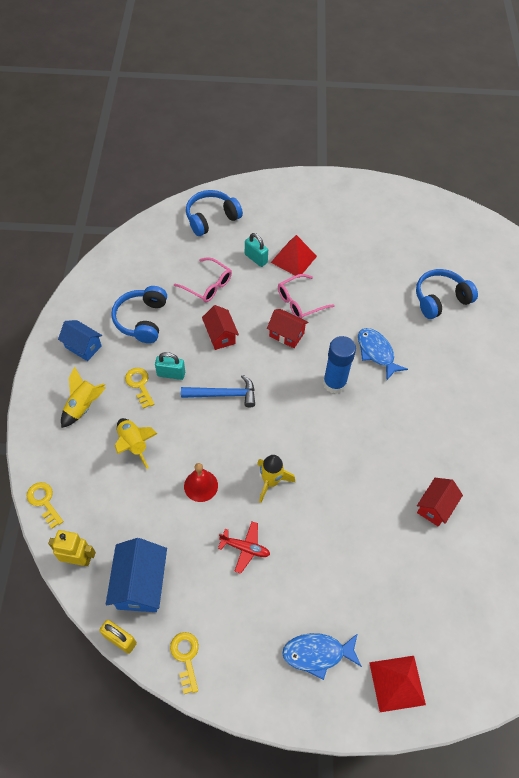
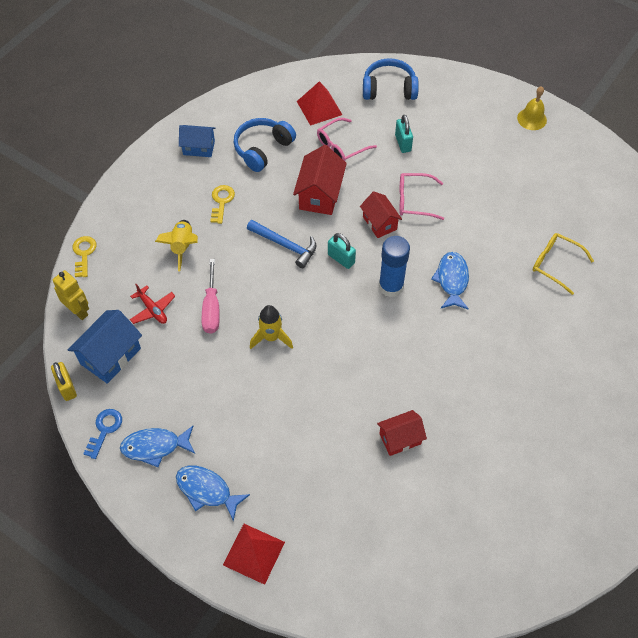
camera: 35 degrees right, 0 degrees up
(83, 346) = (199, 148): blue house -> blue house turned 60 degrees counterclockwise
(84, 406) = (165, 196): yellow rocket -> none
(171, 374) = (254, 206): turquoise padlock -> turquoise padlock (341, 259)
(186, 657) = (104, 430): yellow key -> blue key
(201, 485) = (211, 308): red bell -> pink screwdriver
(208, 285) = (341, 146): pink glasses -> pink glasses turned 75 degrees clockwise
(220, 335) = (320, 195): red house -> red house, size x1.51
(243, 643) = (155, 447): none -> blue fish
(245, 548) = (210, 377): red plane -> red plane (152, 309)
(293, 259) = (438, 160): red pyramid -> red pyramid (319, 108)
(339, 193) = (532, 119): none -> yellow bell
(440, 299) = (555, 264): blue headphones -> yellow glasses

